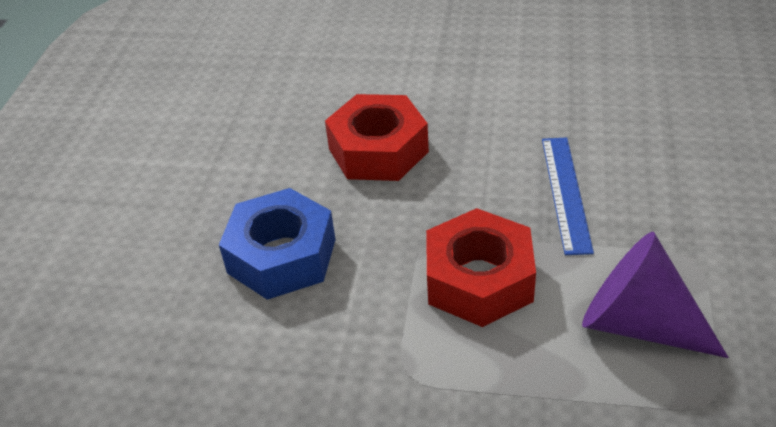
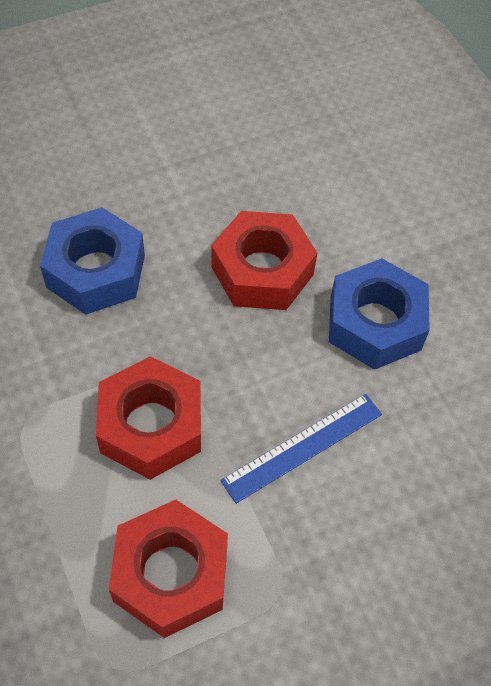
camera: 50 degrees right, 15 degrees up
(481, 109) = (375, 323): none -> blue nut
(637, 323) = (171, 574): purple cone -> red nut

